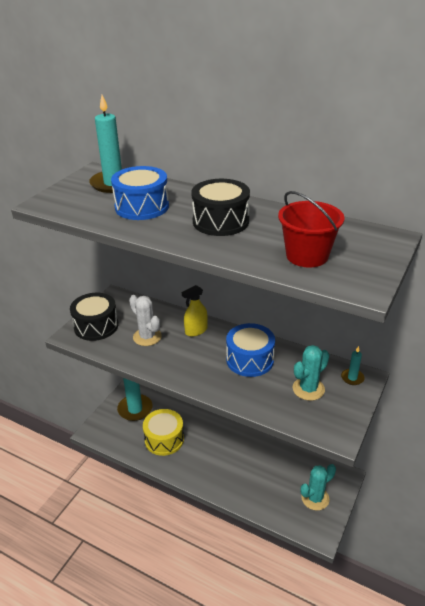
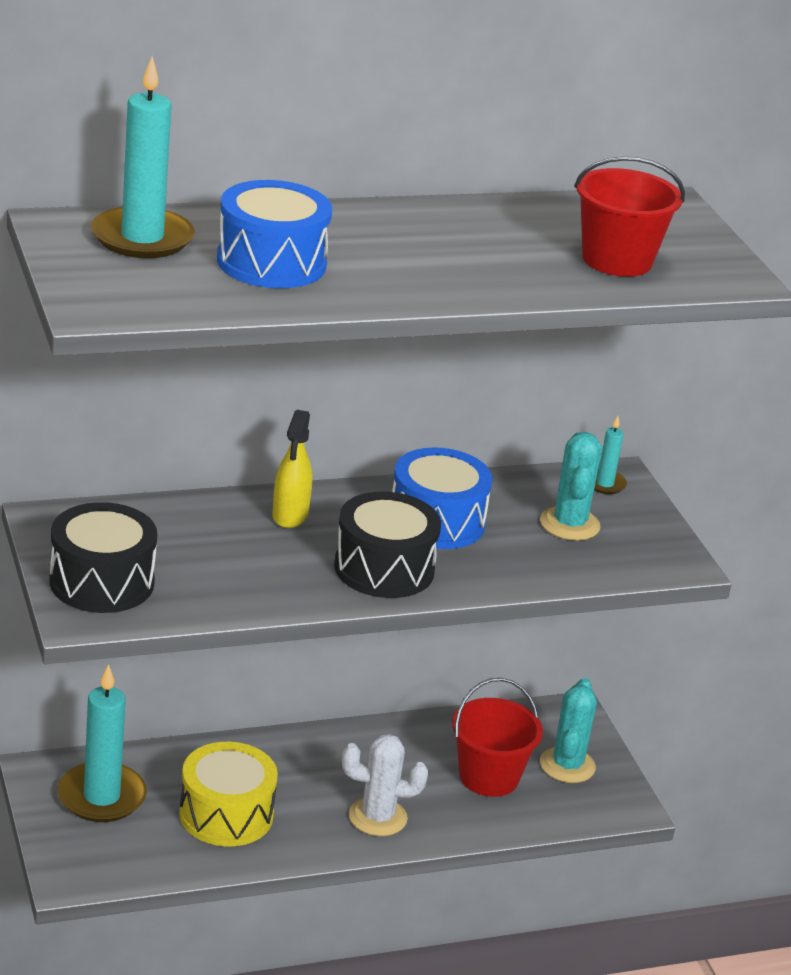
camera: 50 degrees left, 5 degrees down
(147, 337) = (223, 559): white cactus -> white cactus (377, 817)
(220, 221) = (429, 248): black drum -> black drum (384, 568)
(276, 483) = (489, 777): none -> red bucket

